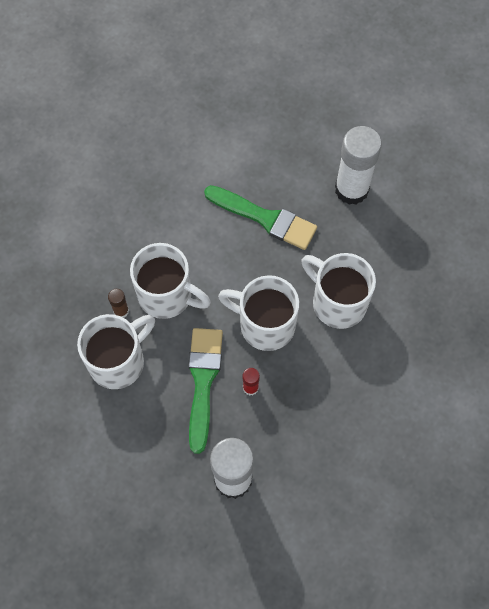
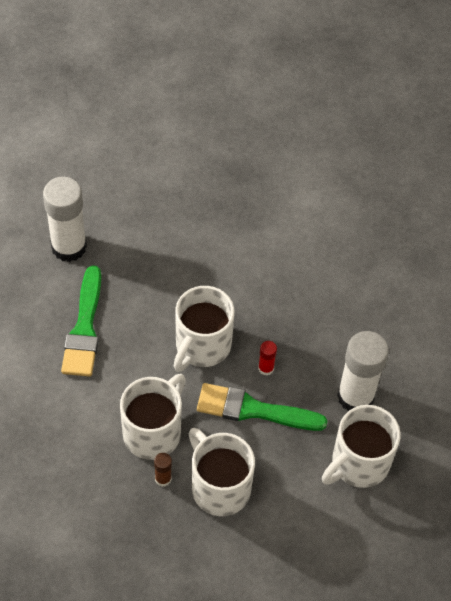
camera: 85 degrees left, 10 degrees down
(265, 218) = (84, 328): green brush -> green brush turned 150 degrees clockwise
(337, 302) = (189, 280): white mug -> white mug (358, 463)

